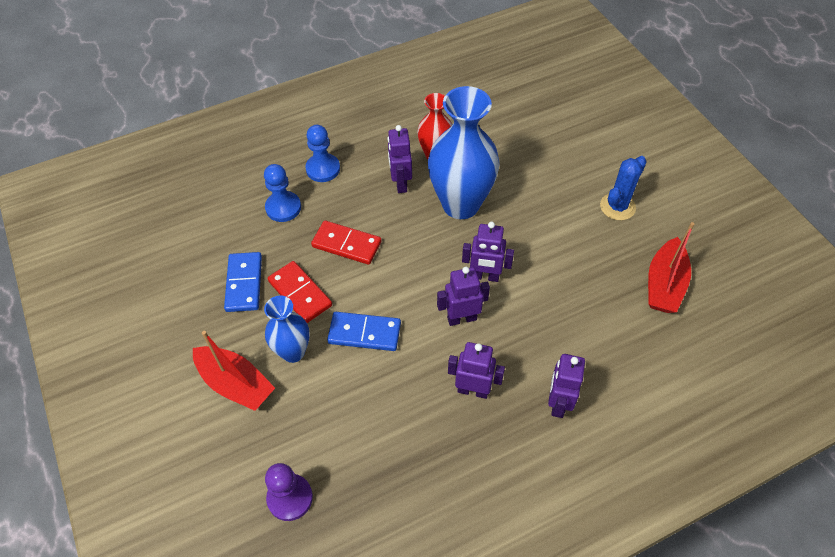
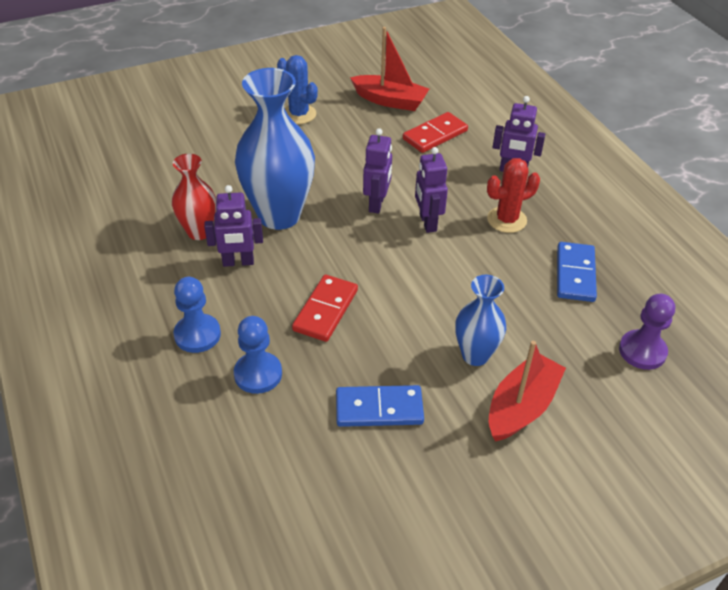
camera: 90 degrees left, 10 degrees down
(300, 293) = (395, 351): red domino -> red domino (435, 135)
(364, 333) = (448, 295): blue domino -> blue domino (575, 274)
(473, 390) = (506, 220): purple robot -> red cactus

